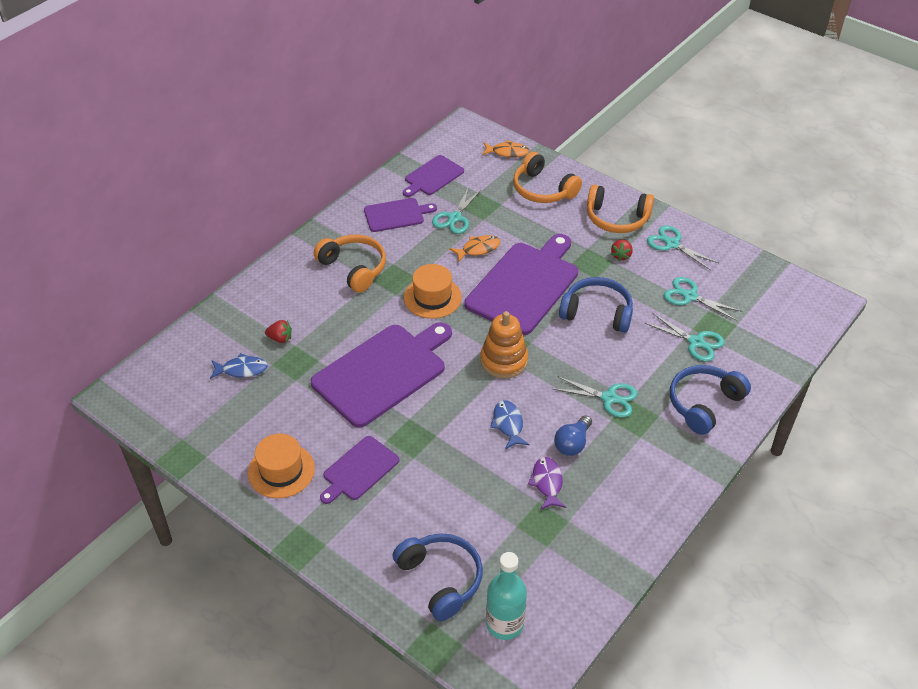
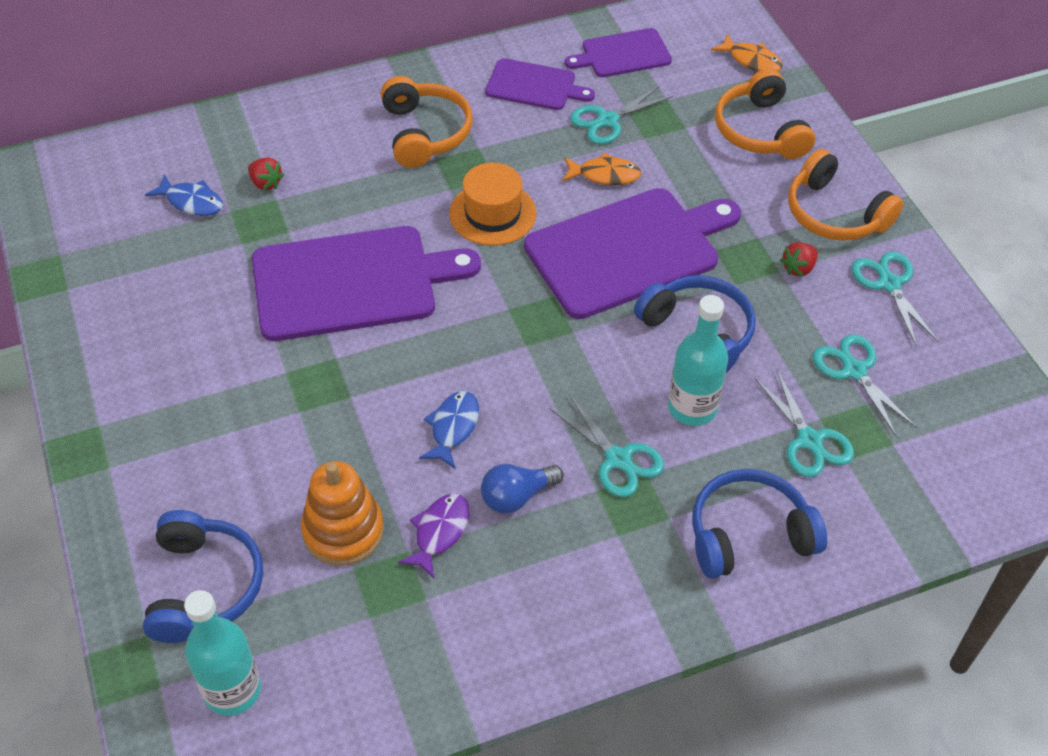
camera: 30 degrees right, 5 degrees up
(281, 470) = (134, 348): orange hat -> none
(359, 470) = (222, 393): purple cutting board -> none
(504, 361) = (517, 339): orange stacking toy -> orange stacking toy (343, 531)
(625, 353) = (692, 408): none -> turquoise bottle

